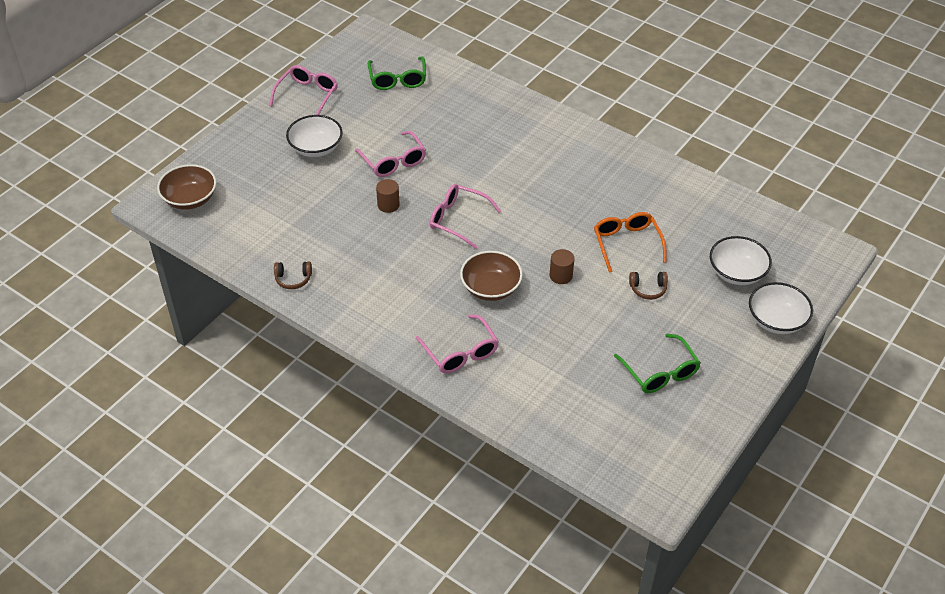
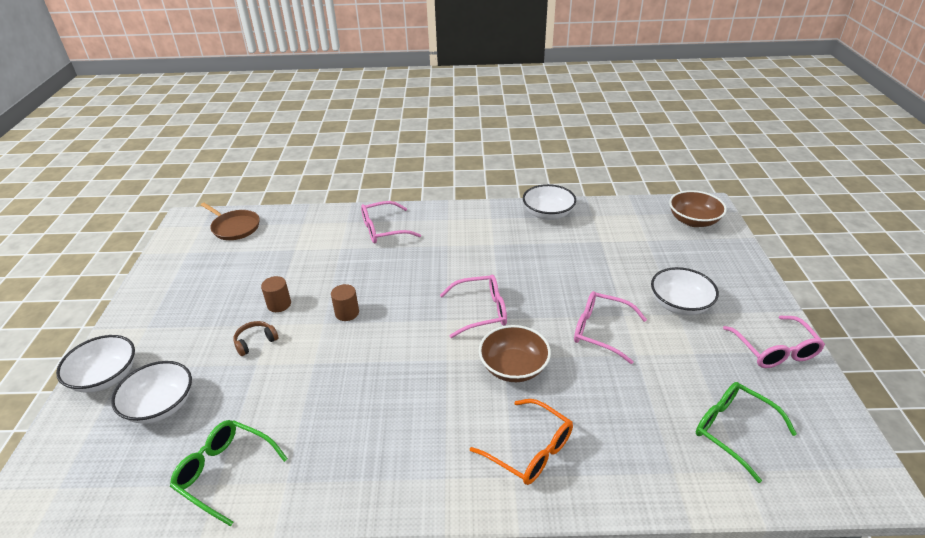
camera: 145 degrees right, 10 degrees down
(293, 279) = (548, 214): brown headphones -> white bowl
(388, 205) = (553, 292): brown cylinder -> brown cylinder (279, 304)
(460, 352) = (384, 229): pink glasses -> pink glasses turned 45 degrees counterclockwise
(490, 288) = (400, 275): brown bowl -> brown bowl (513, 367)
(610, 451) = (234, 227): none -> brown pan
(627, 244) = (299, 374): orange glasses -> orange glasses (529, 450)
(659, 372) = (216, 285): green glasses -> green glasses (226, 473)

